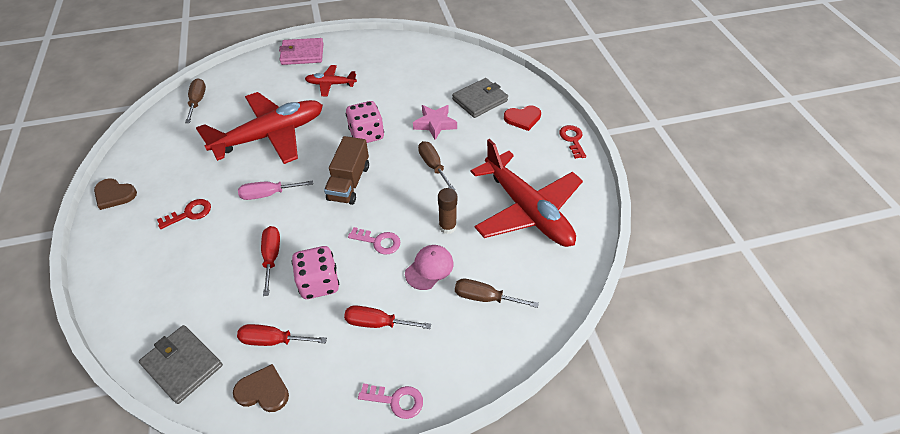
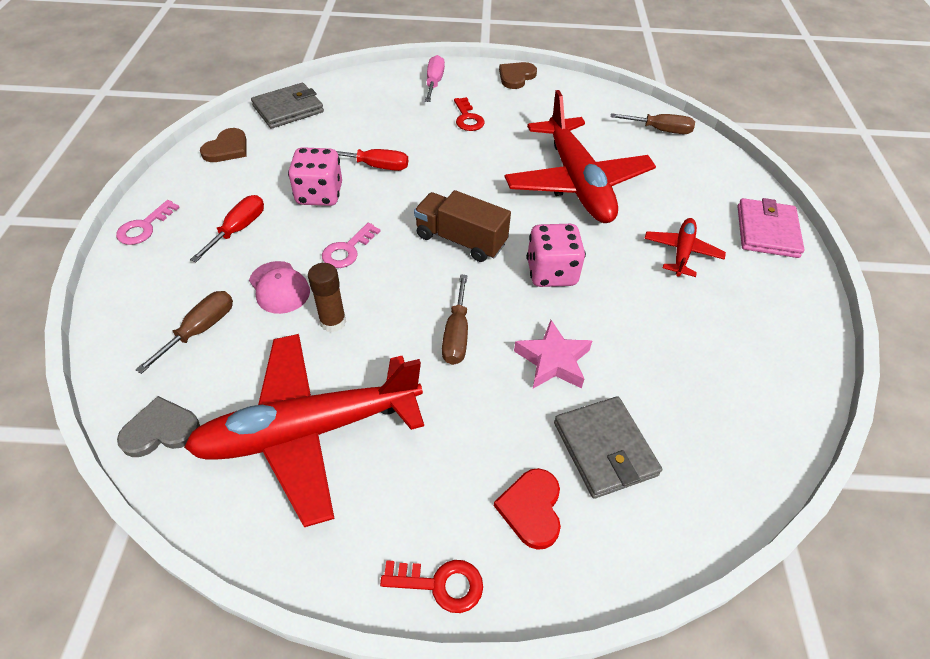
camera: 105 degrees right, 0 degrees up
(268, 194) = (471, 172): pink screwdriver -> pink screwdriver (434, 82)
(273, 340) = (273, 158): red screwdriver -> none
(433, 166) = (456, 335): brown screwdriver -> brown screwdriver turned 105 degrees clockwise
(563, 280) = (161, 430): none -> grey heart

